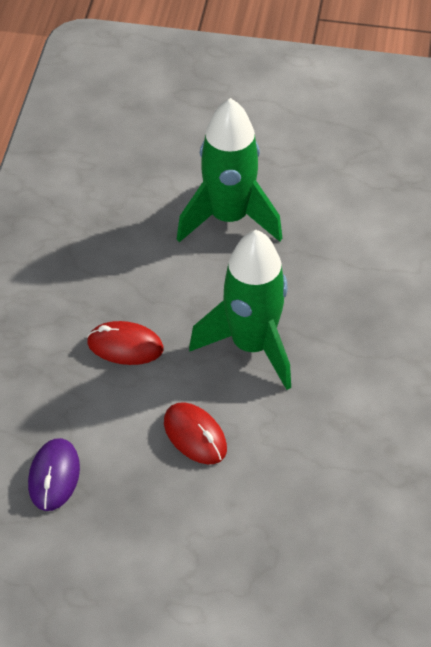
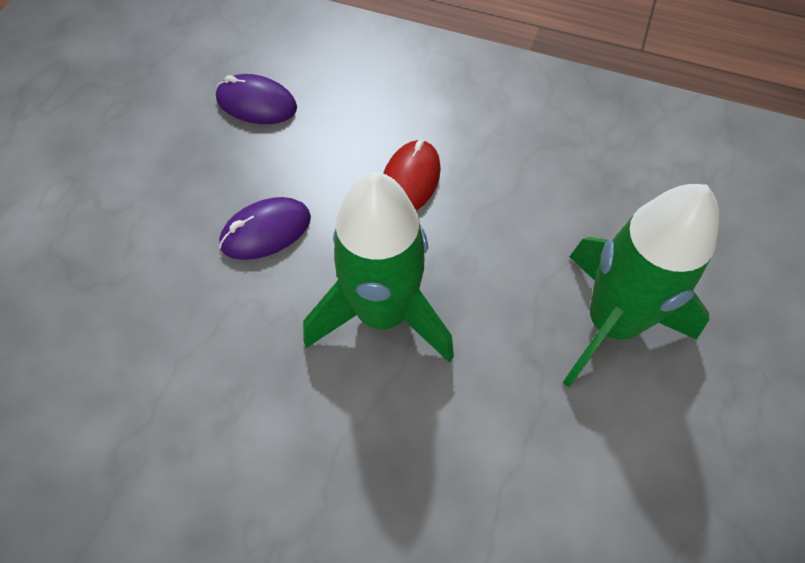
camera: 100 degrees right, 10 degrees up
(195, 436) = (266, 231): red mouse -> purple mouse

